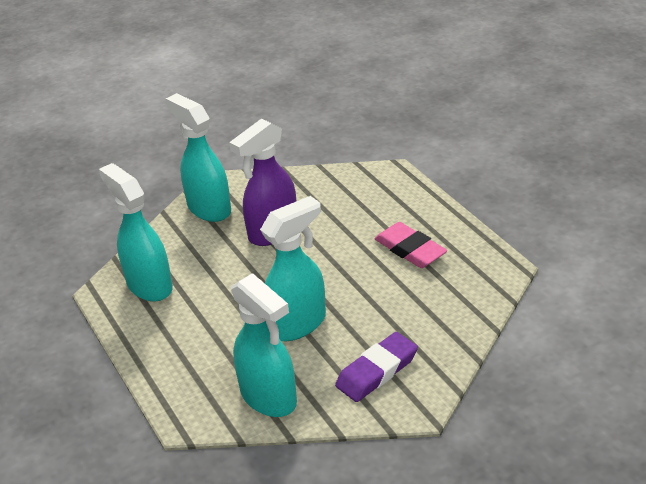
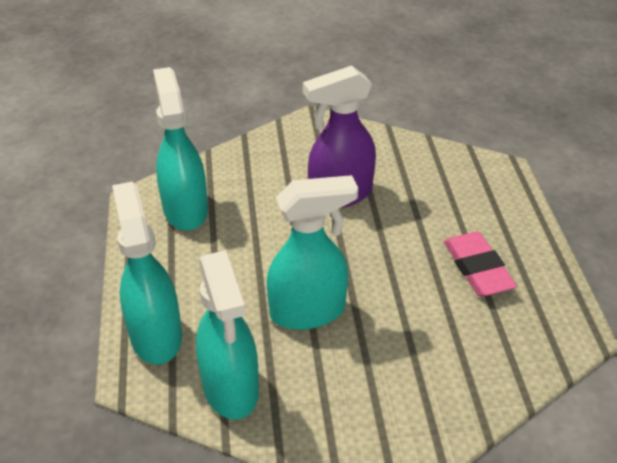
camera: 20 degrees right, 5 degrees up
(209, 208) = (290, 146): turquoise spray bottle -> turquoise spray bottle (156, 335)
(377, 371) = (363, 405): purple eraser -> none

